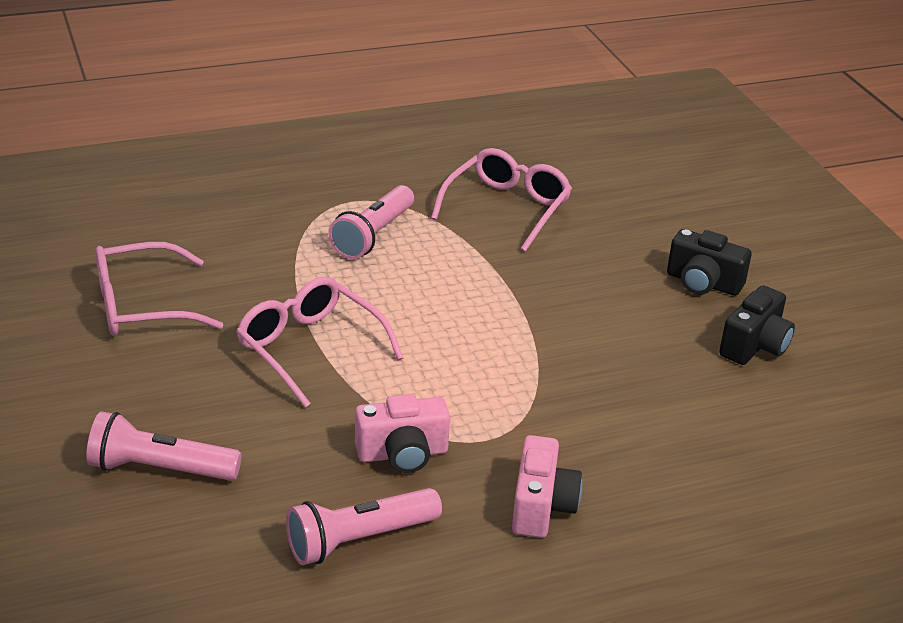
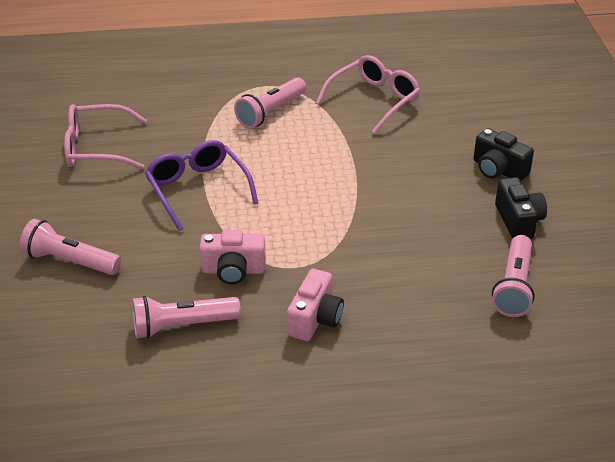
camera: 15 degrees right, 5 degrees up
(310, 349) = (197, 189): pink glasses -> purple glasses
(755, 345) = (518, 221): black camera -> black camera turned 60 degrees counterclockwise
(783, 431) = (514, 287): none -> pink flashlight

